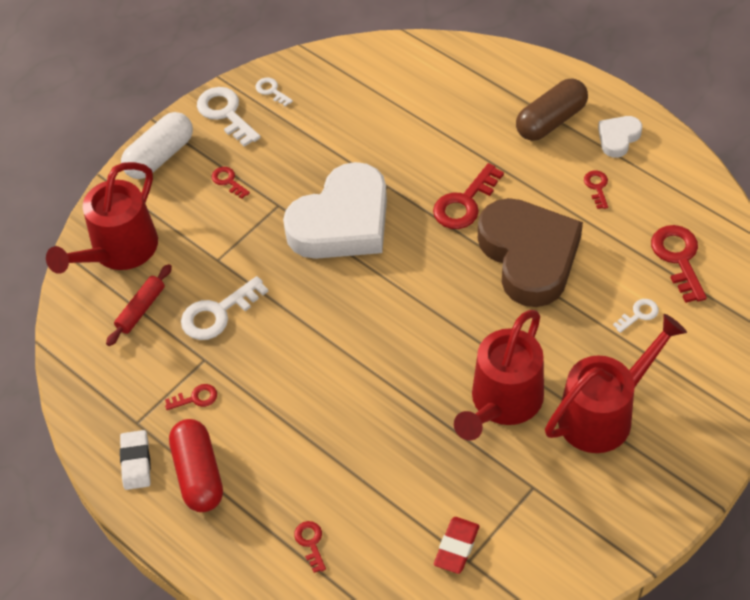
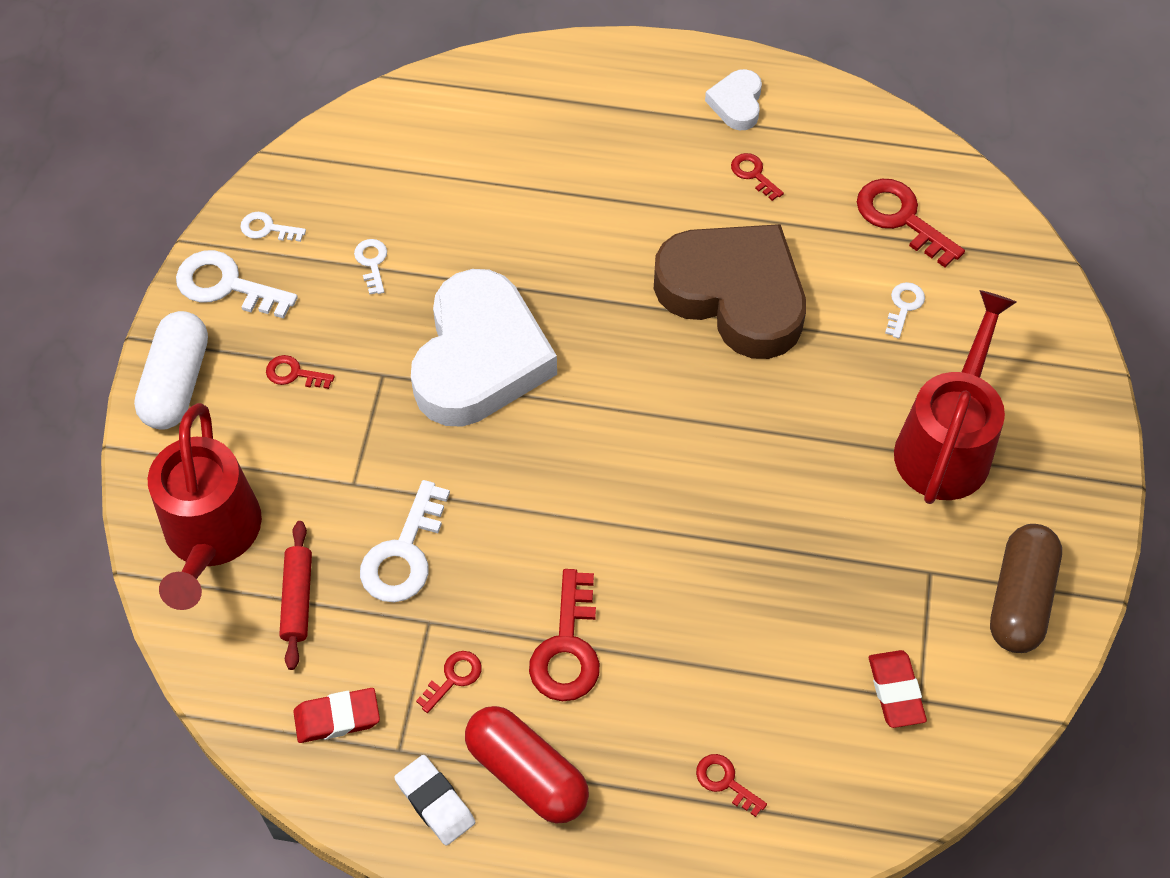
camera: 35 degrees left, 5 degrees up
(116, 386) = (337, 718): none -> red eraser
(318, 137) = (372, 263): none -> white key
(465, 203) = (613, 264): red key -> red key (567, 648)
(502, 404) = (827, 490): red watering can -> none
(551, 121) = (644, 116): brown capsule -> brown capsule (1020, 599)

